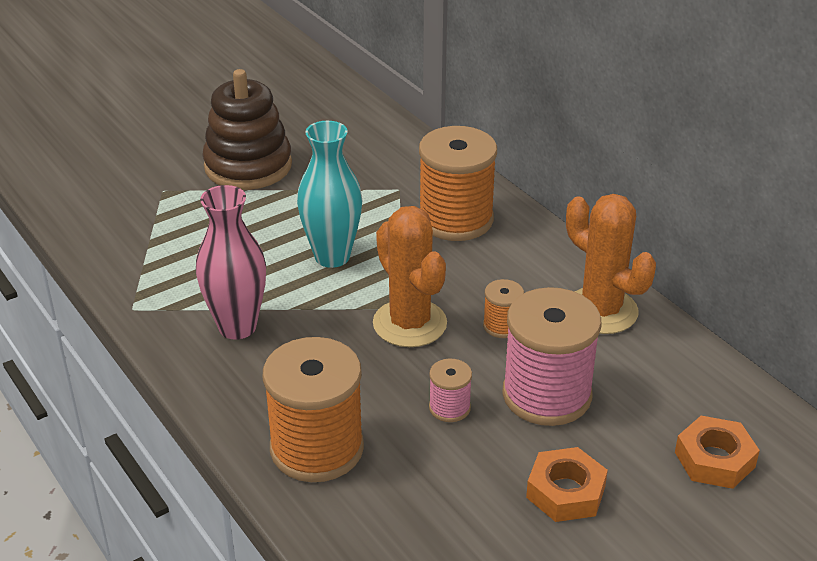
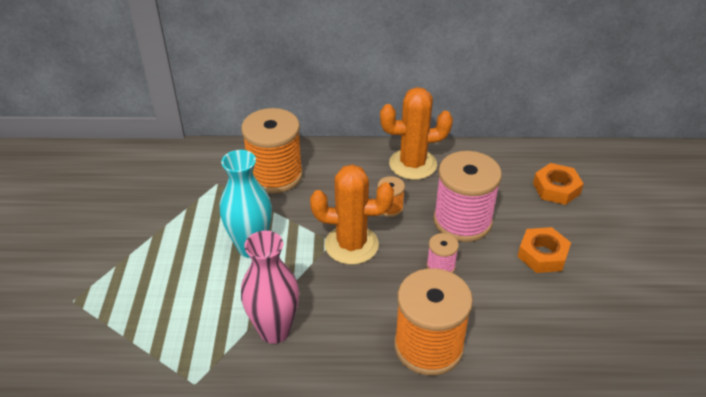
camera: 55 degrees left, 5 degrees up
(248, 166) = (103, 240): brown stacking toy -> none

